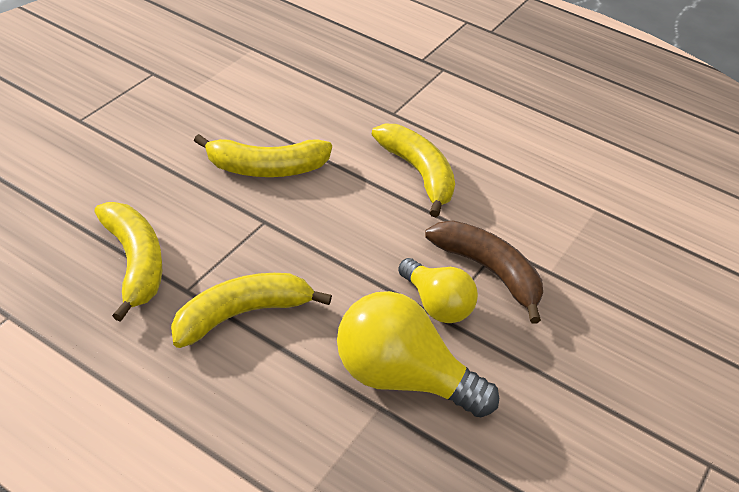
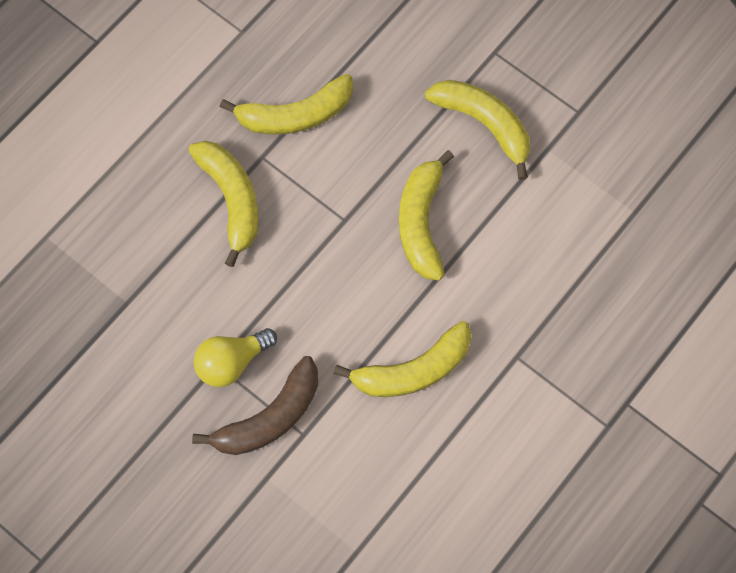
camera: 100 degrees right, 25 degrees up
(161, 127) = (485, 125): none -> yellow banana
(402, 378) = (153, 323): yellow light bulb -> none

